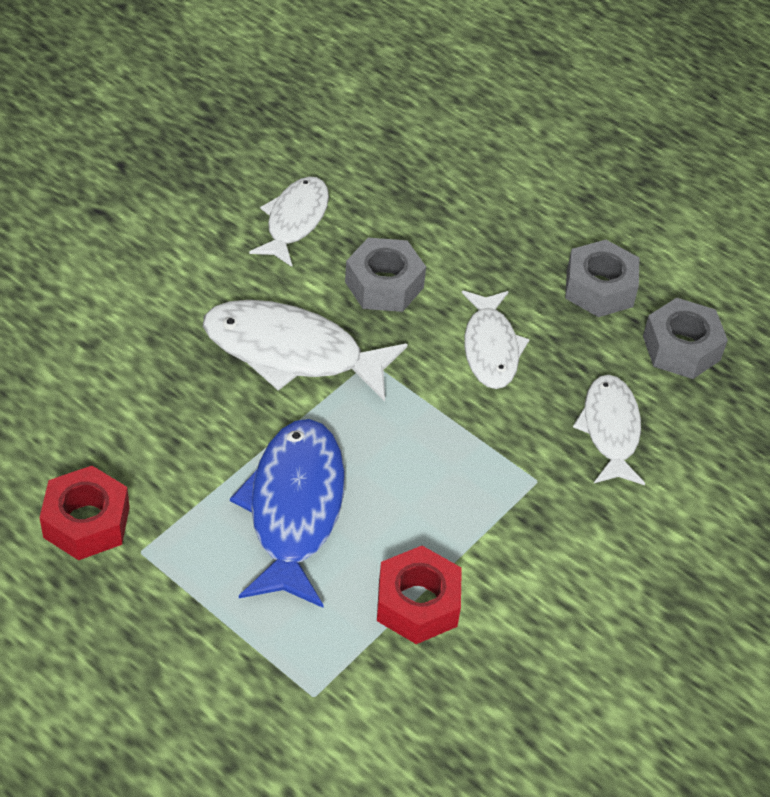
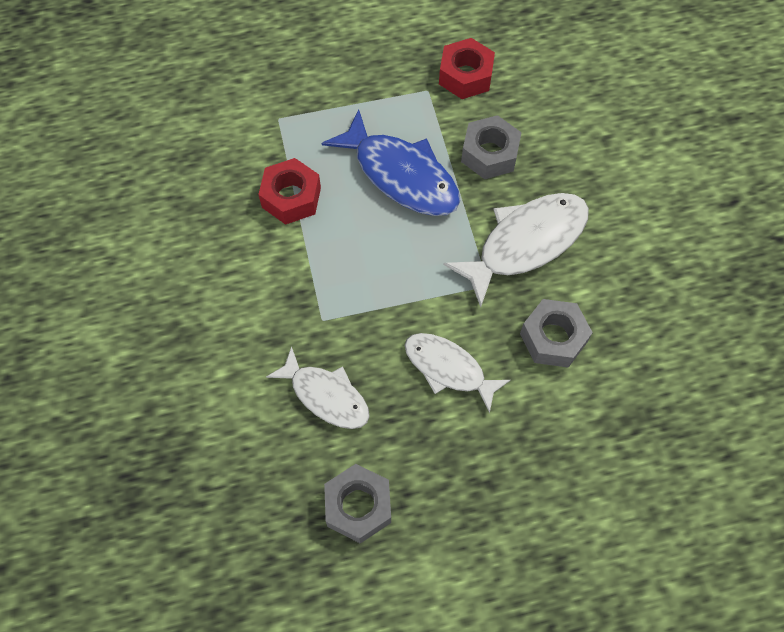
camera: 130 degrees right, 15 degrees up
(295, 221) = (655, 318): white fish -> none
(599, 288) = (454, 491): grey nut -> grey nut (489, 154)

